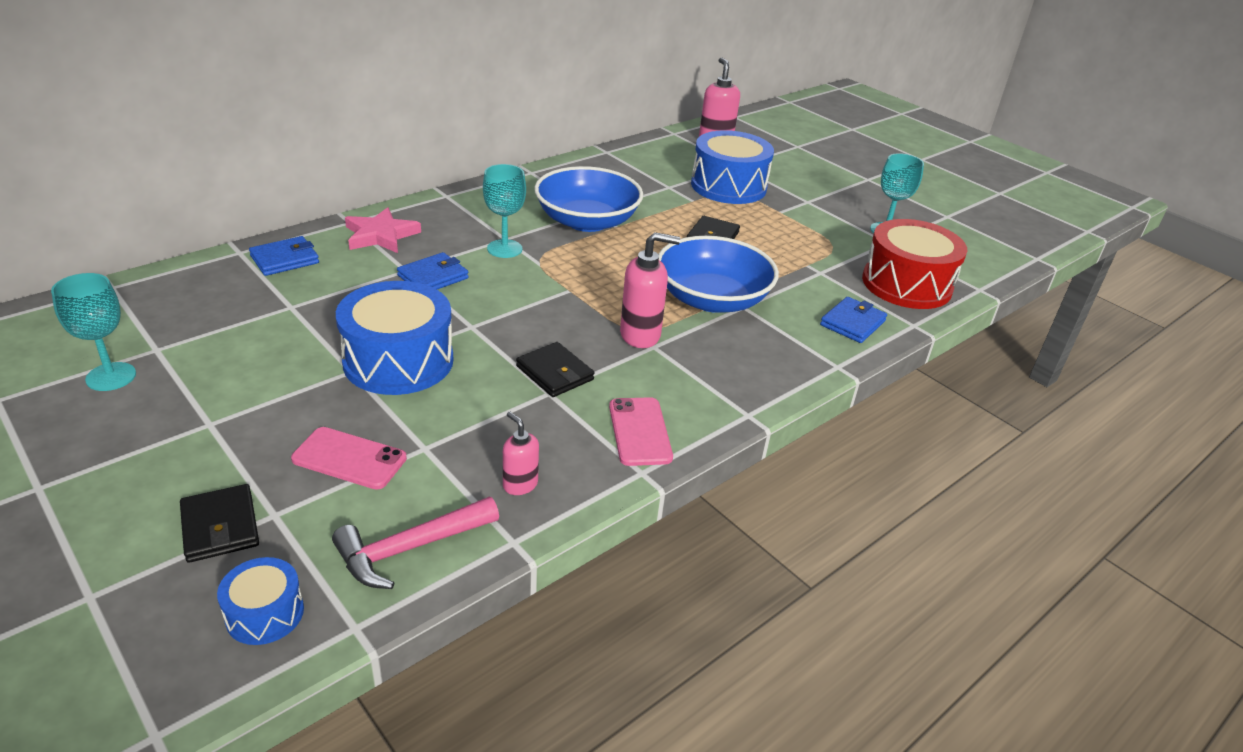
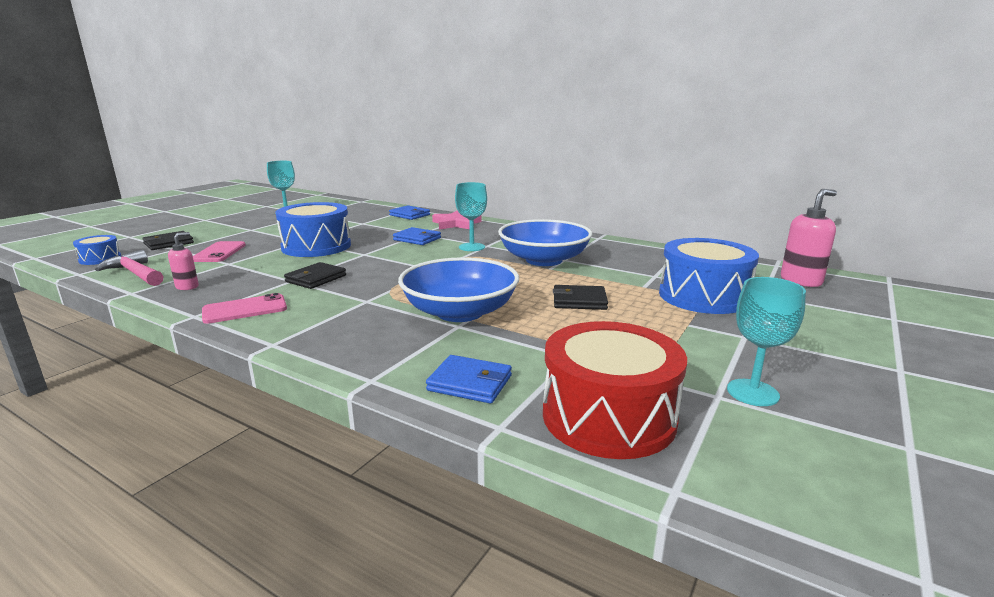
camera: 75 degrees right, 15 degrees down
(640, 335) = (380, 295): pink soap dispenser -> none

